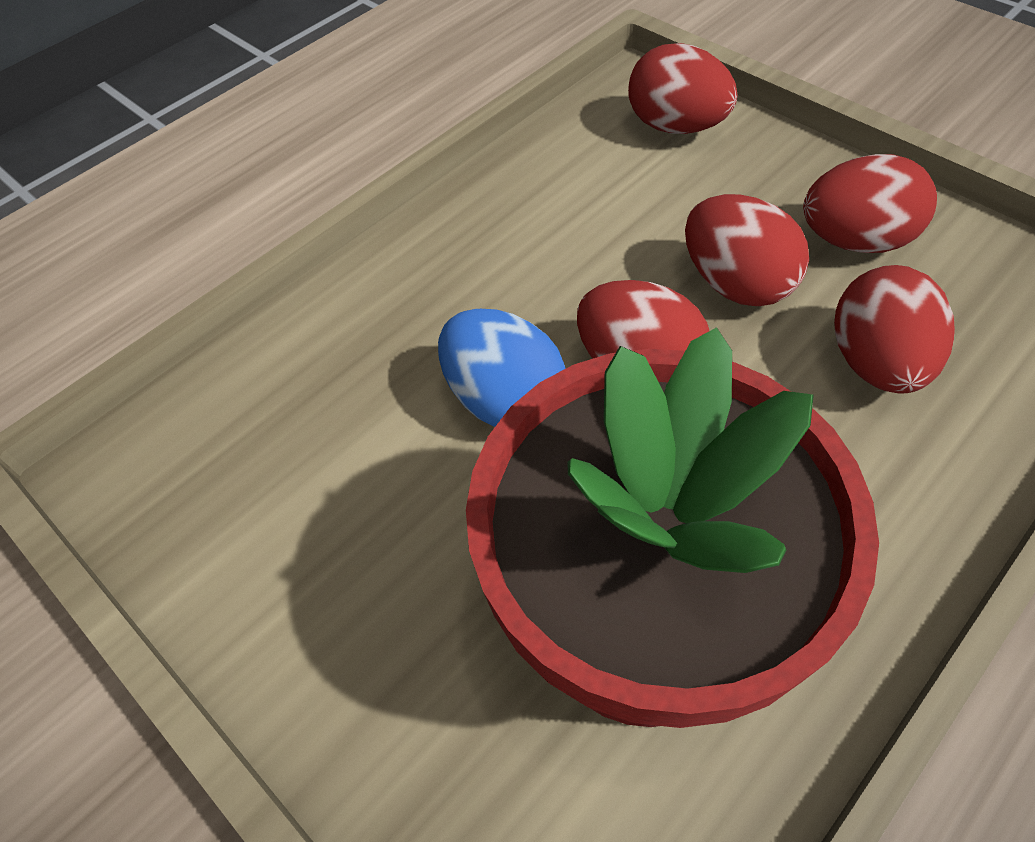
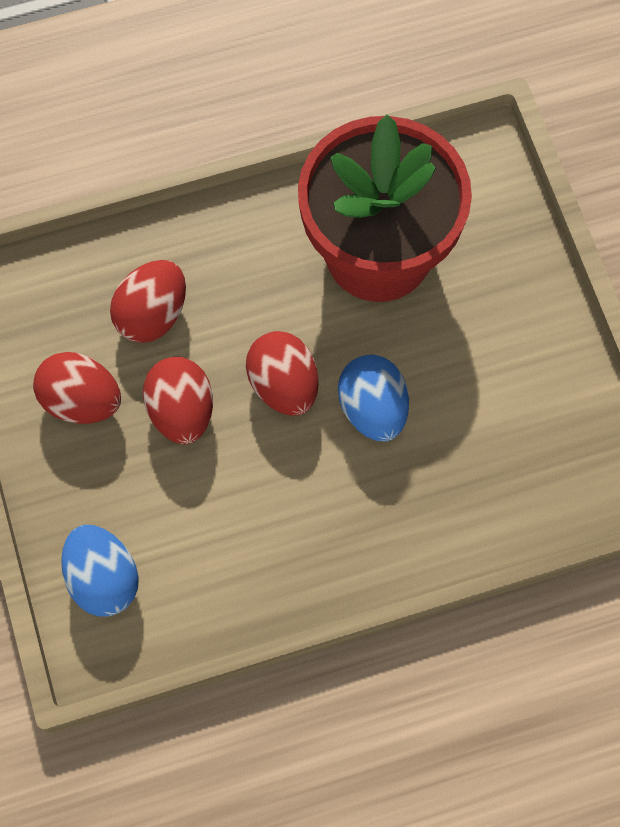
camera: 155 degrees left, 15 degrees up
(676, 126) = (103, 579): red egg -> blue egg

